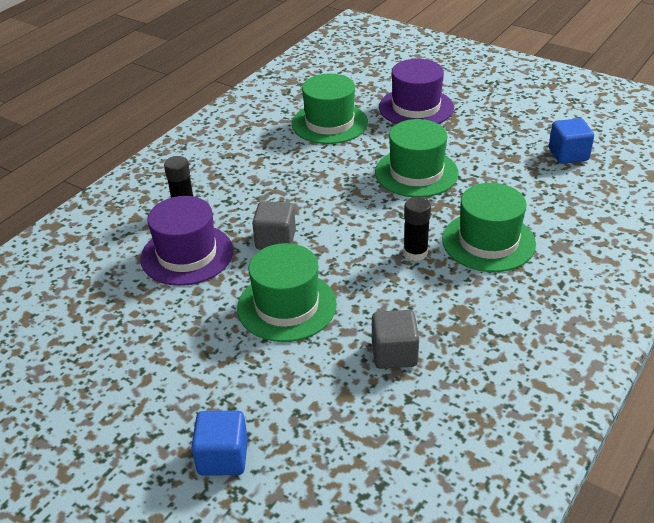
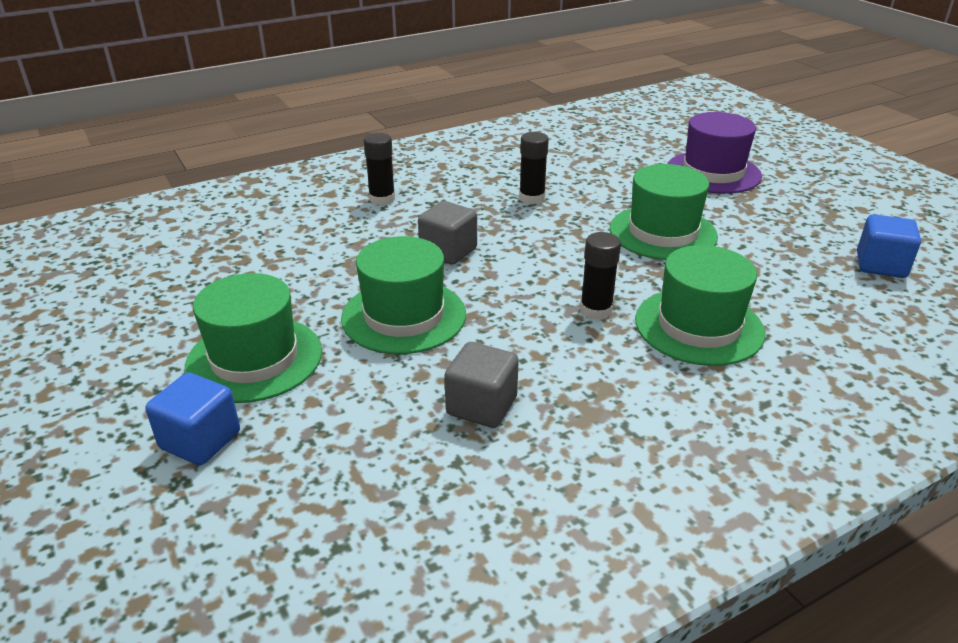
camera: 25 degrees right, 5 degrees down
(187, 254) = (347, 238): purple hat -> none
(301, 171) = (532, 198): none -> black glue stick
(329, 123) = (600, 163): green hat -> green hat (254, 359)

